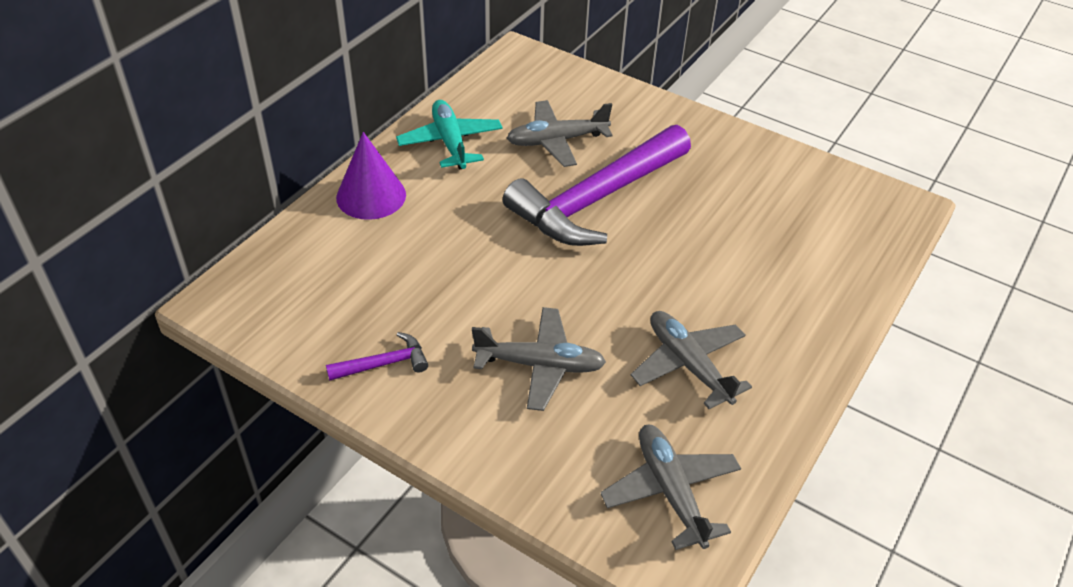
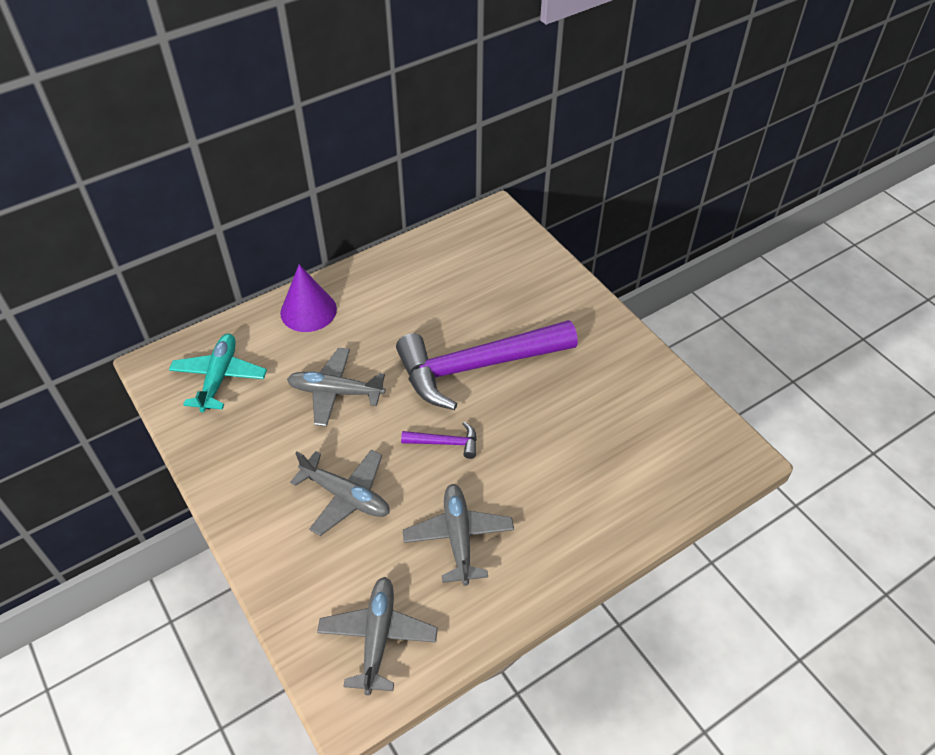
camera: 25 degrees right, 5 degrees up
(384, 364) = (237, 455): purple hammer -> purple hammer (445, 443)
(450, 142) = (394, 281): turquoise plane -> turquoise plane (219, 377)
(556, 141) = (477, 304): grey plane -> grey plane (335, 392)

